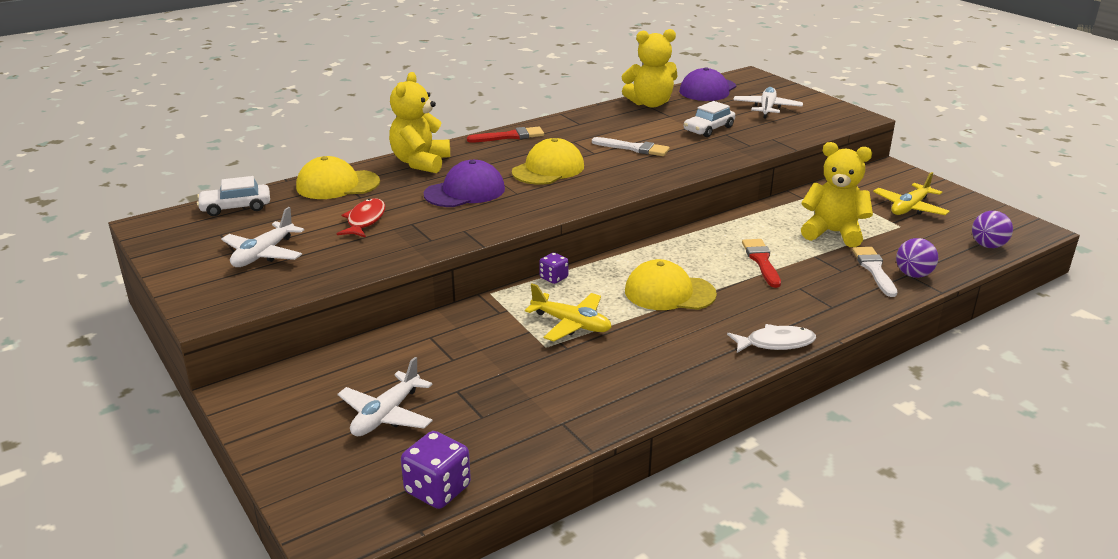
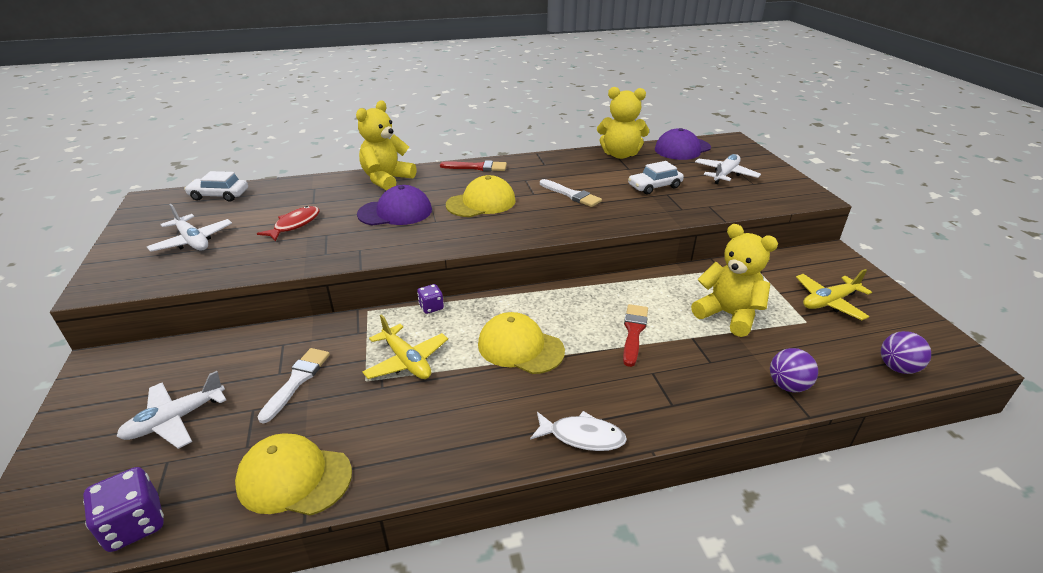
camera: 20 degrees right, 5 degrees up
(264, 254) = (193, 241): white plane -> white plane turned 90 degrees counterclockwise
(337, 185) = (308, 189): yellow cap -> yellow cap (294, 478)
(874, 269) = (746, 369): white brush -> white brush (297, 381)

